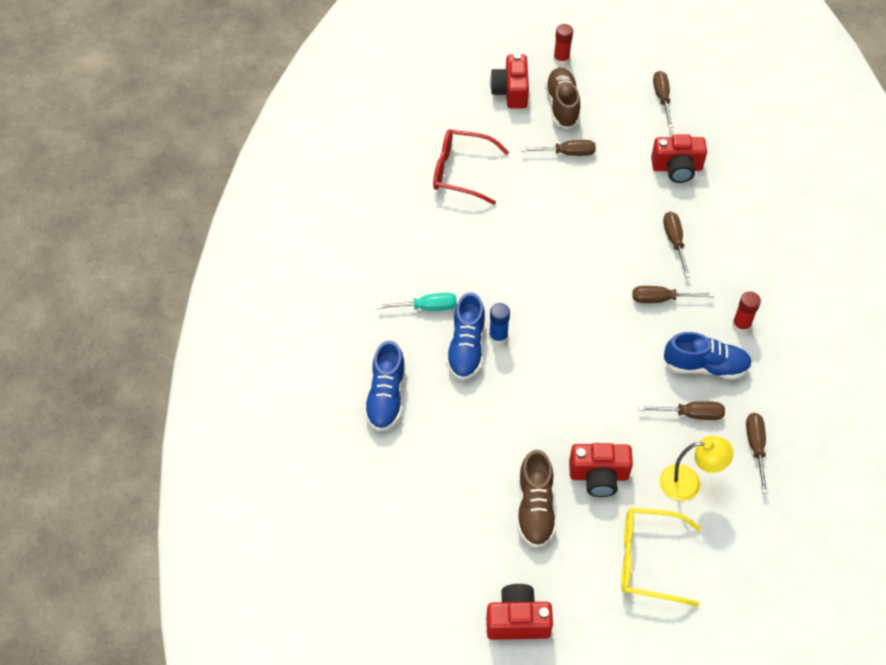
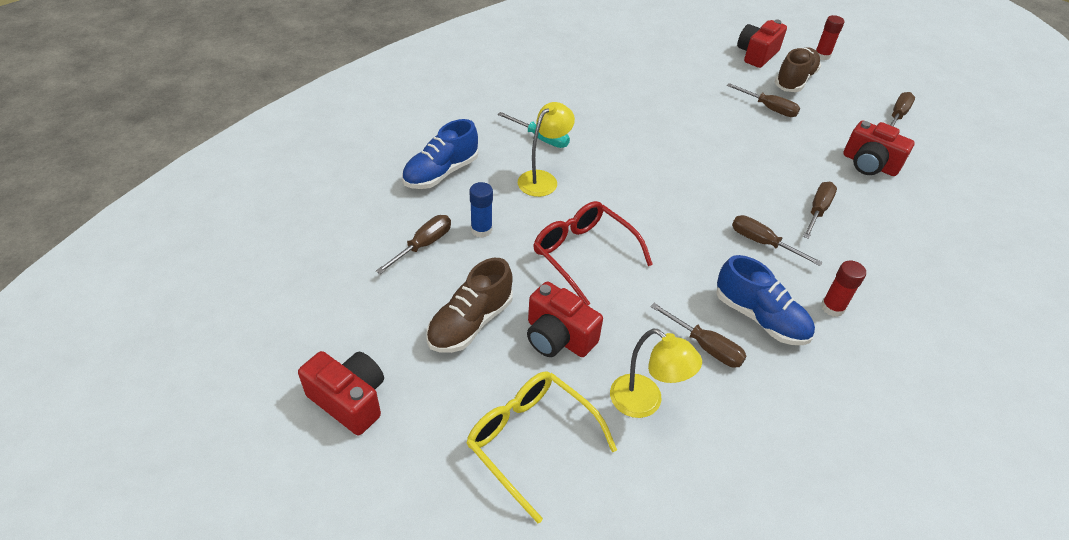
camera: 35 degrees right, 10 degrees down
(461, 172) = (663, 78): red glasses -> red glasses (583, 255)
(466, 348) = (543, 179): blue shoe -> yellow lamp
(498, 336) = (579, 186): blue glue stick -> blue glue stick (481, 230)
(755, 447) = (752, 419): brown screwdriver -> brown screwdriver (423, 245)

